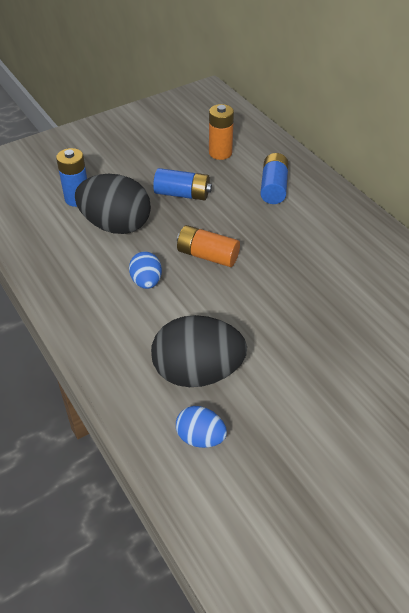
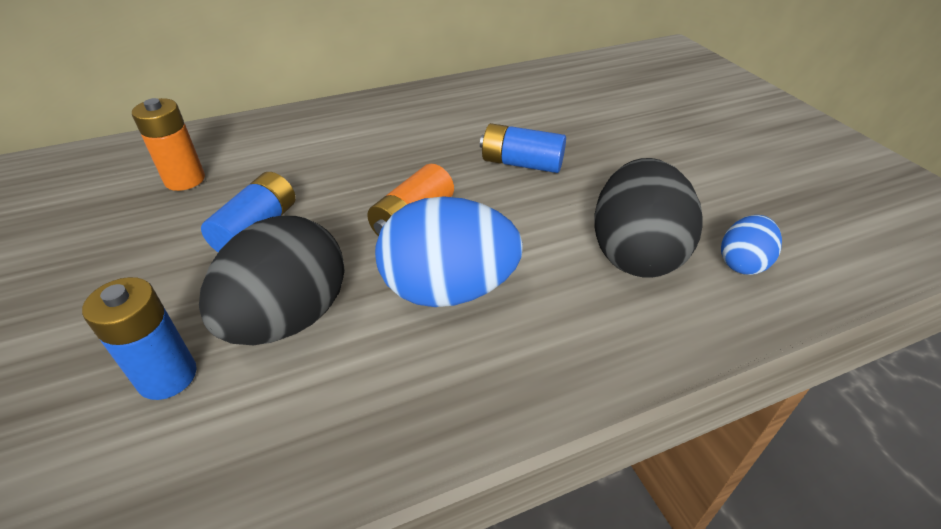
camera: 80 degrees left, 5 degrees down
(146, 282) = (448, 290): blue egg -> blue egg, size x1.90
(273, 187) = (301, 146): blue battery -> blue battery (521, 163)

